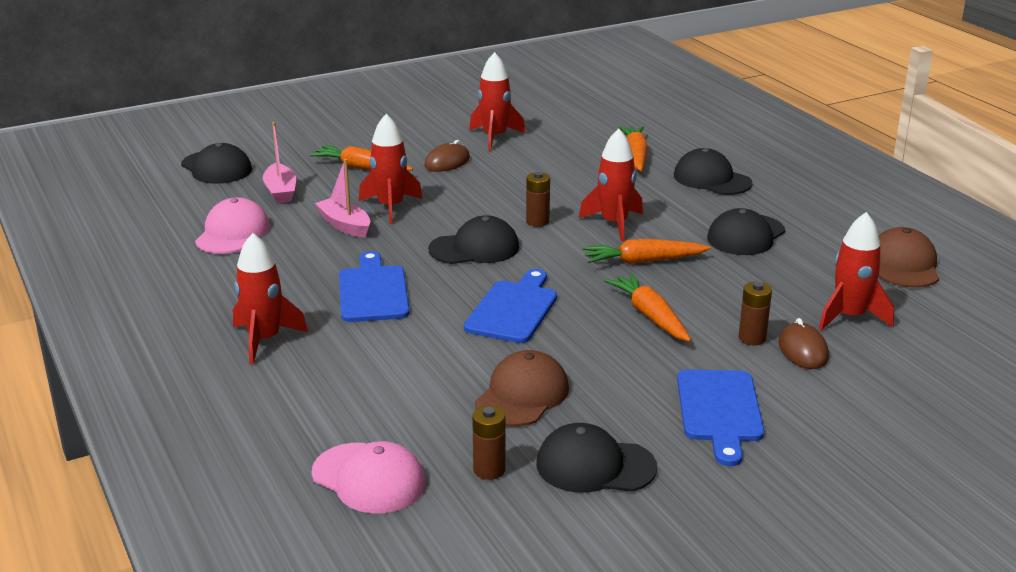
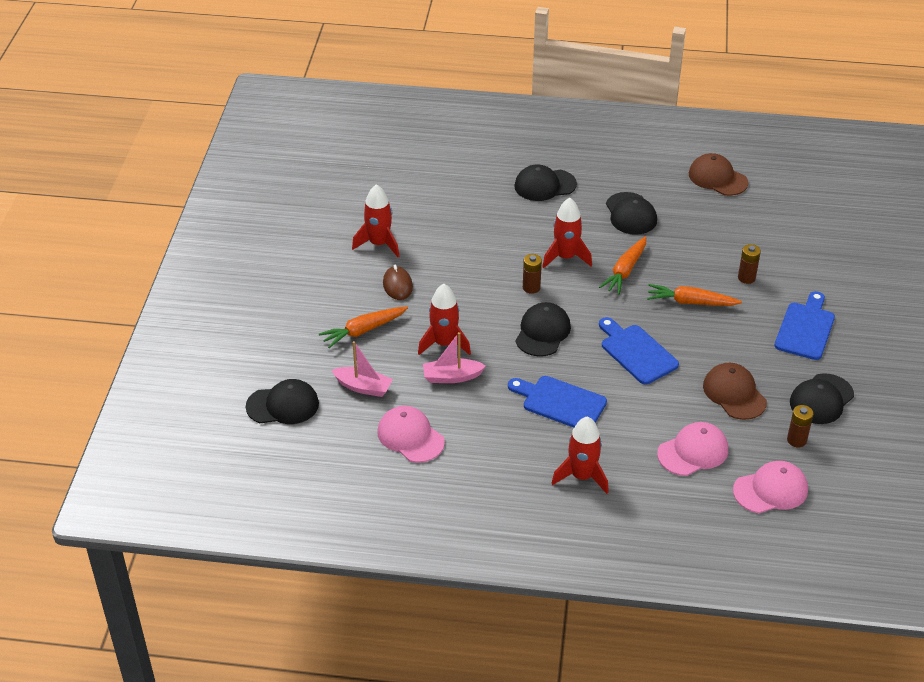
camera: 55 degrees left, 15 degrees up
(381, 398) = (693, 452): none -> pink cap
(635, 155) = (477, 197): orange carrot -> none
(719, 410) = (805, 329): blue cutting board -> blue cutting board turned 105 degrees counterclockwise
(803, 350) = (773, 267): brown mouse -> none
(850, 317) = (754, 231): red rocket -> none

